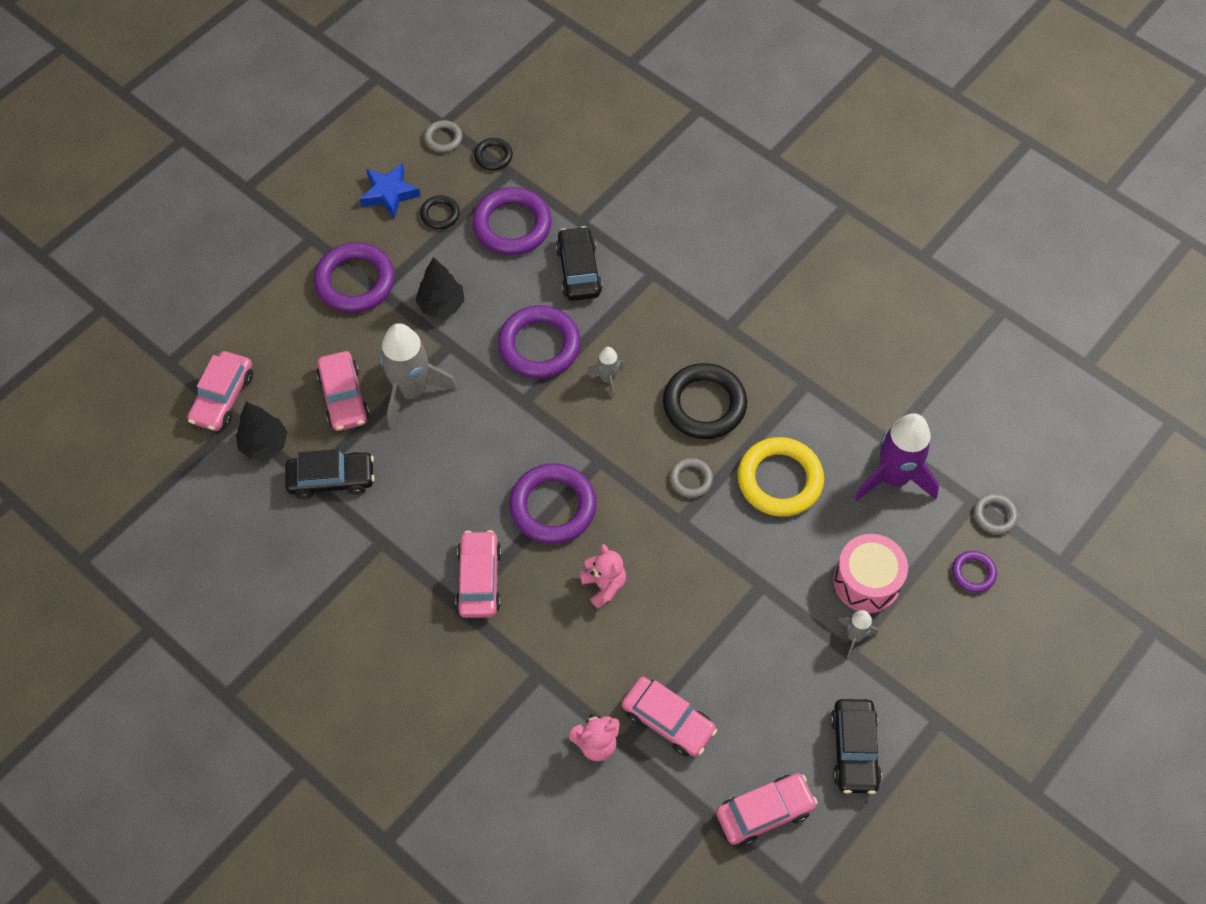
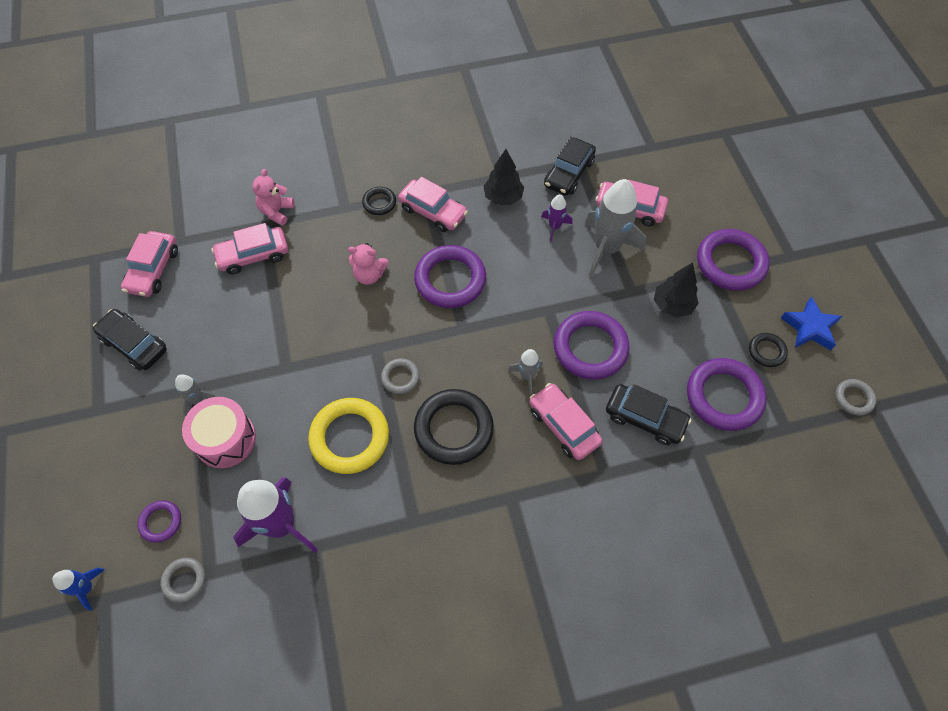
camera: 125 degrees right, 0 degrees up
(223, 397) = (676, 147): pink car -> pink car (563, 425)
(264, 444) = (622, 152): black tree -> black tree (503, 197)
(416, 452) = (554, 227): none -> purple rocket
(493, 156) = (812, 426): black ring -> black ring (379, 202)
(1066, 585) = (86, 588): none -> blue rocket

